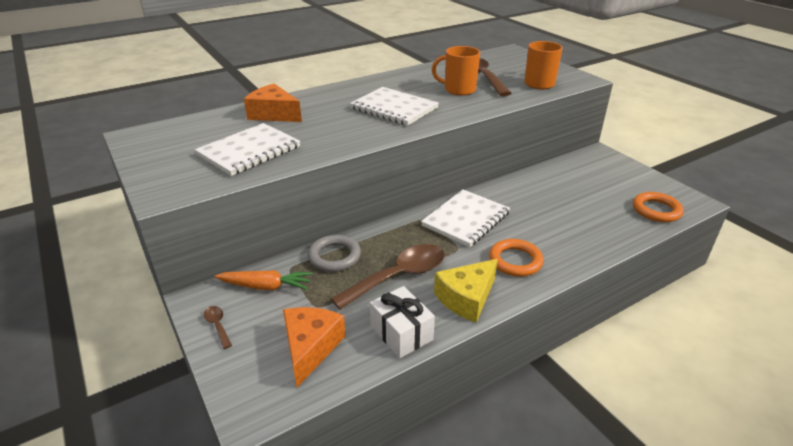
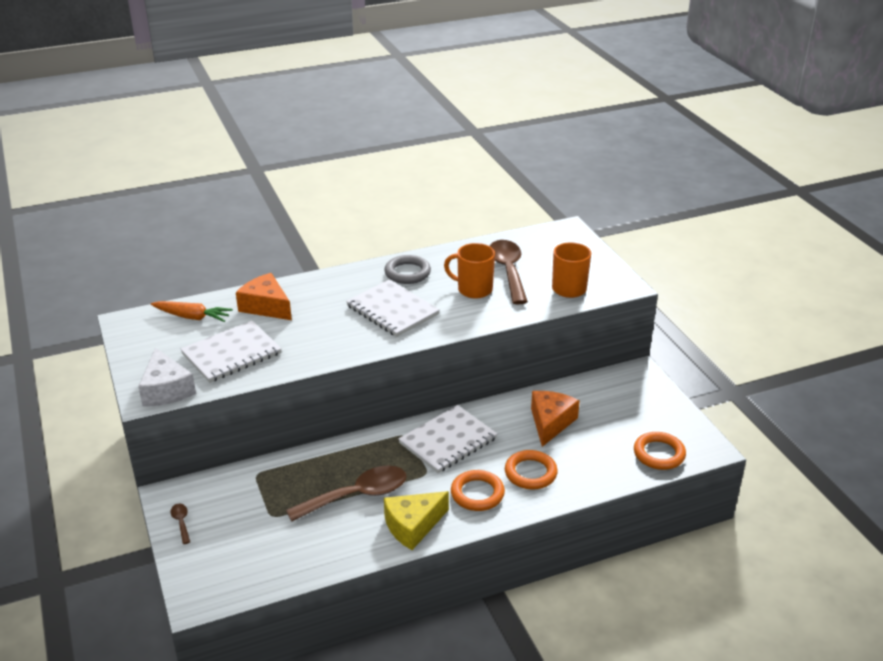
camera: 10 degrees right, 0 degrees up
(184, 186) = (166, 390): none -> white cheese
(265, 286) = (230, 490): orange carrot -> orange carrot (192, 317)
(310, 348) = (257, 553): orange cheese -> orange cheese (550, 422)
(334, 256) = (302, 467): grey ring -> grey ring (407, 273)
(401, 333) = (340, 550): white gift -> none
(554, 237) = (530, 473): none -> orange ring

